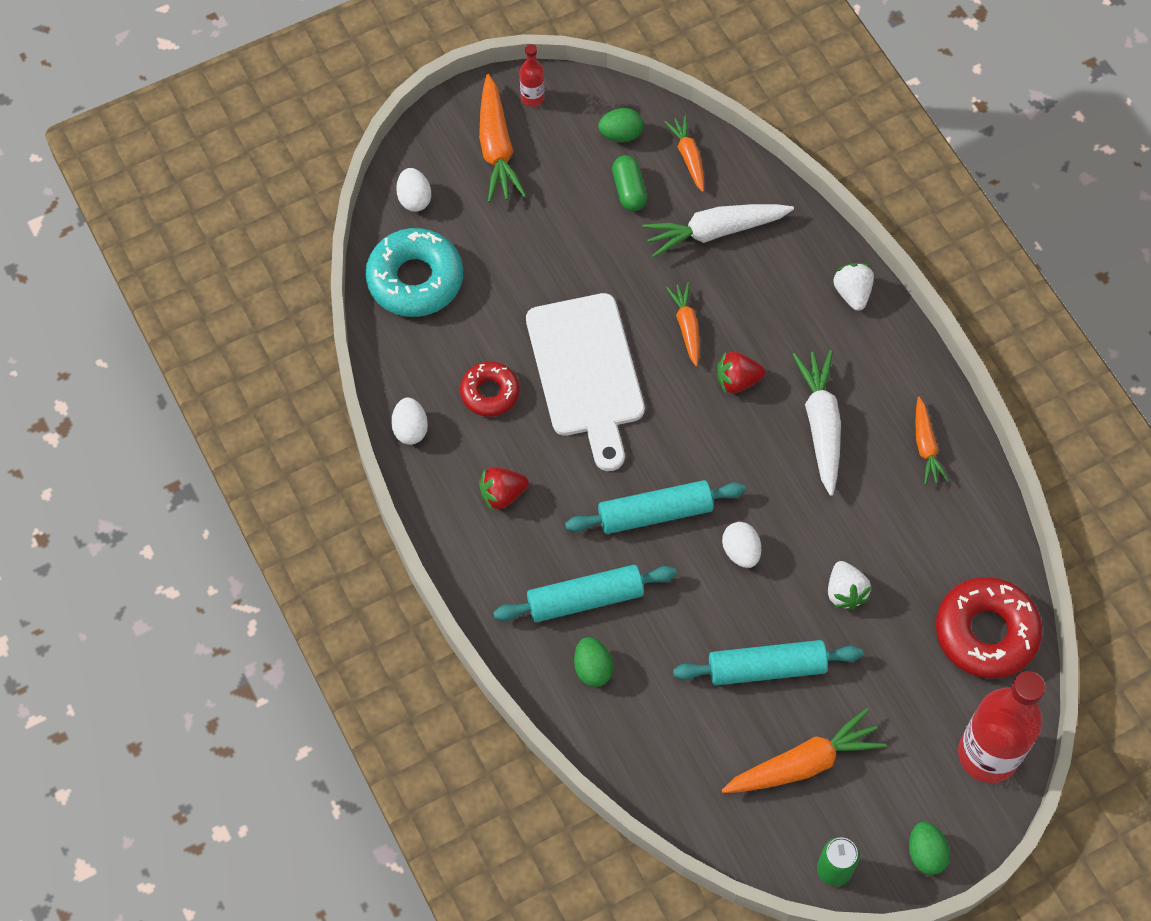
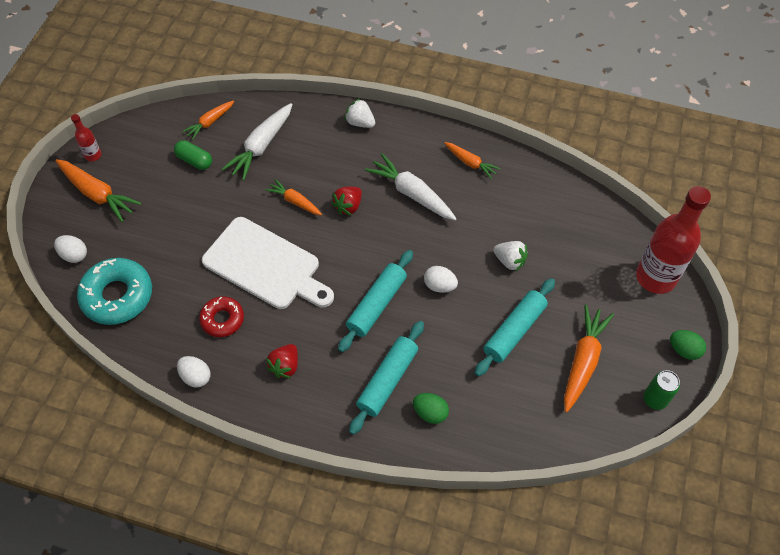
camera: 45 degrees left, 5 degrees down
(620, 134) = (162, 138): green egg -> none
(688, 157) = (210, 122): orange carrot -> orange carrot turned 75 degrees counterclockwise
(986, 632) = (591, 223): red donut -> none

